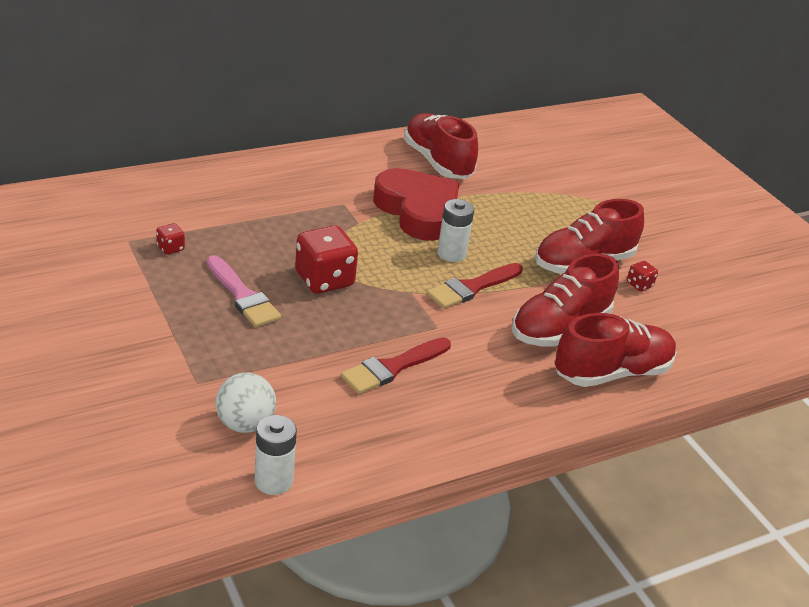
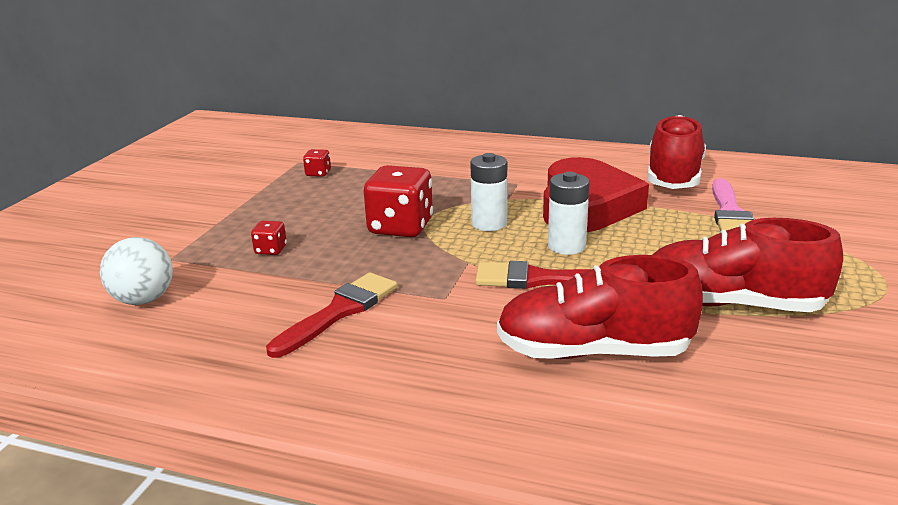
camera: 50 degrees right, 10 degrees down
(242, 296) = (313, 216): pink brush -> pink brush (730, 213)
(273, 481) = (79, 350): white battery -> white battery (489, 224)
(392, 367) = (339, 312): red brush -> red brush turned 120 degrees clockwise
(612, 372) = (592, 426): red shoe -> none
(639, 285) = (790, 352): red dice -> red dice (271, 250)

